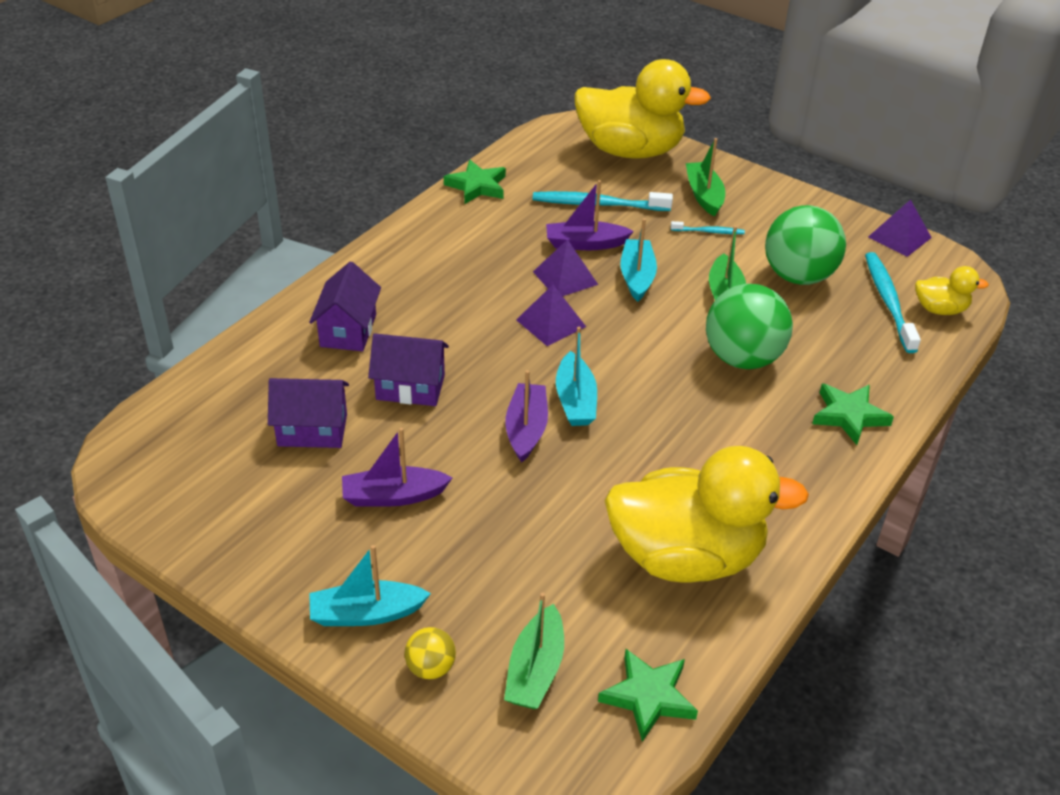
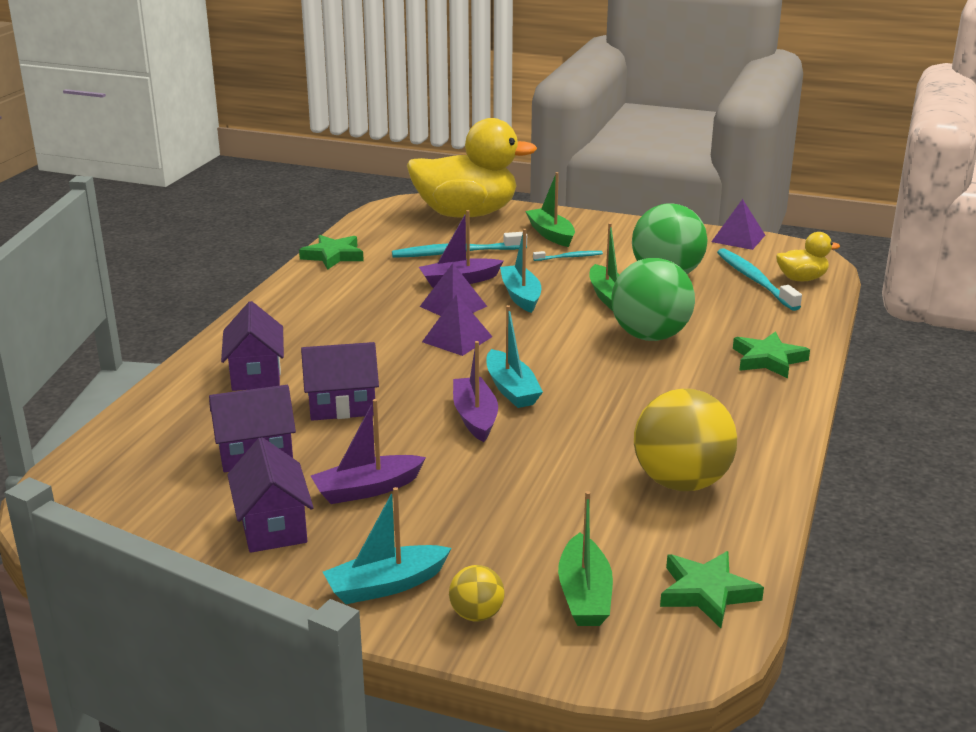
camera: 15 degrees left, 15 degrees down
(296, 520) = (273, 526): none -> purple house
(686, 557) = (681, 482): yellow duck -> yellow ball

